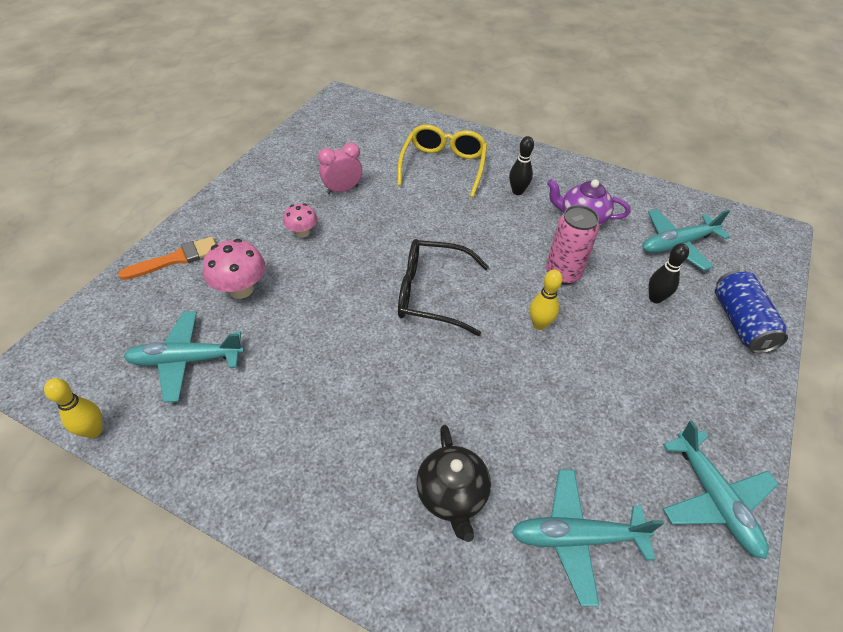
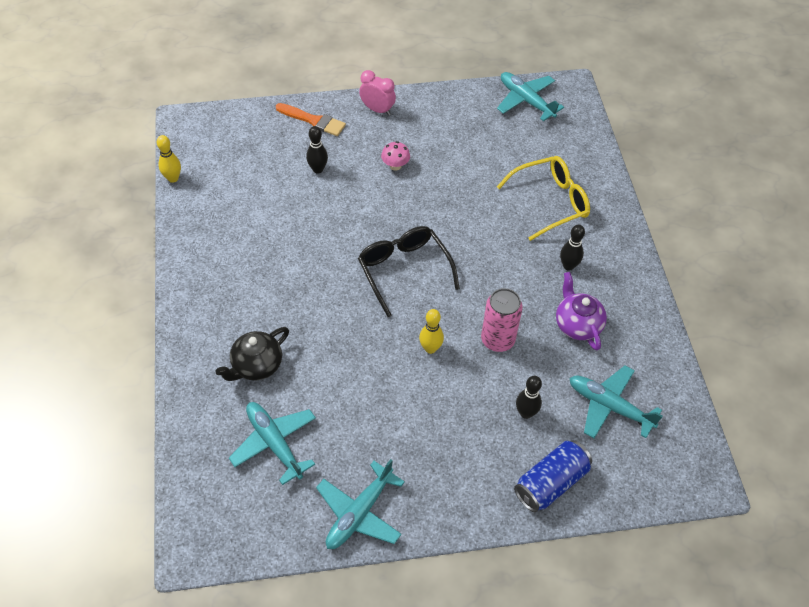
camera: 55 degrees right, 5 degrees up
(186, 360) = (245, 182): turquoise plane -> turquoise plane (526, 100)
(241, 289) = (318, 169): pink mushroom -> black bowling pin
(342, 190) = (460, 159): pink clock -> pink clock (377, 110)

